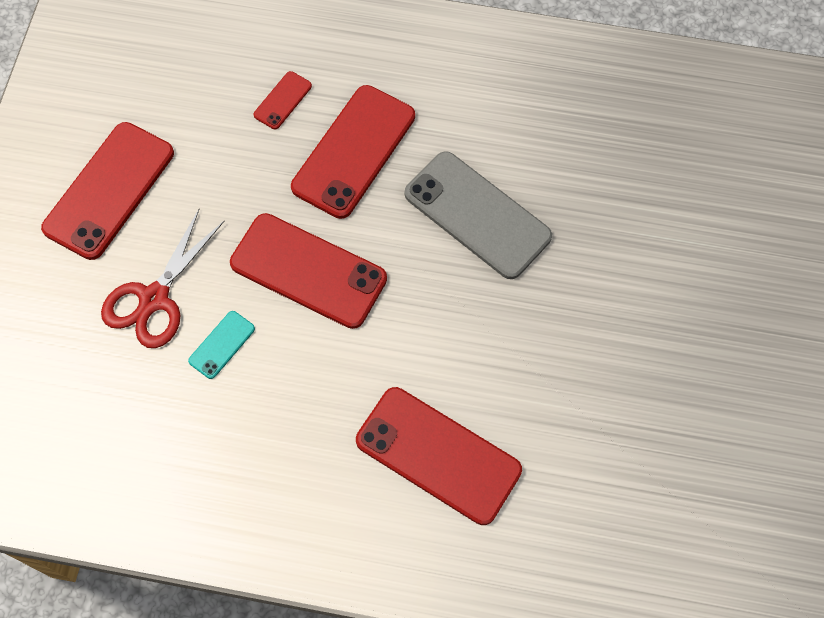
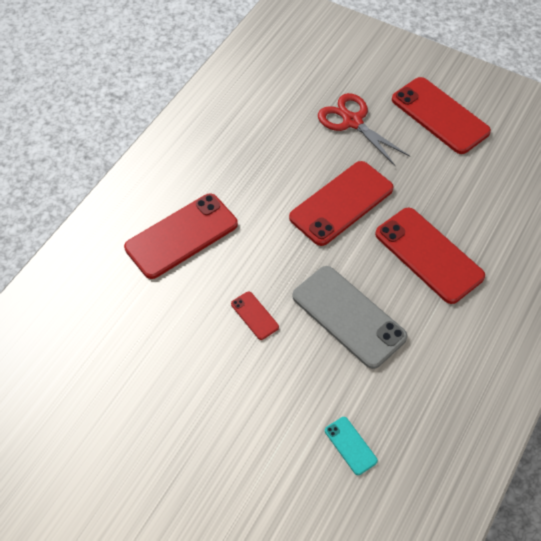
camera: 110 degrees right, 10 degrees down
(221, 344) = (307, 146): turquoise phone -> turquoise phone (350, 445)
(282, 100) = (486, 224): red phone -> red phone (254, 315)
(477, 215) = (348, 316): grey phone -> grey phone turned 75 degrees clockwise

